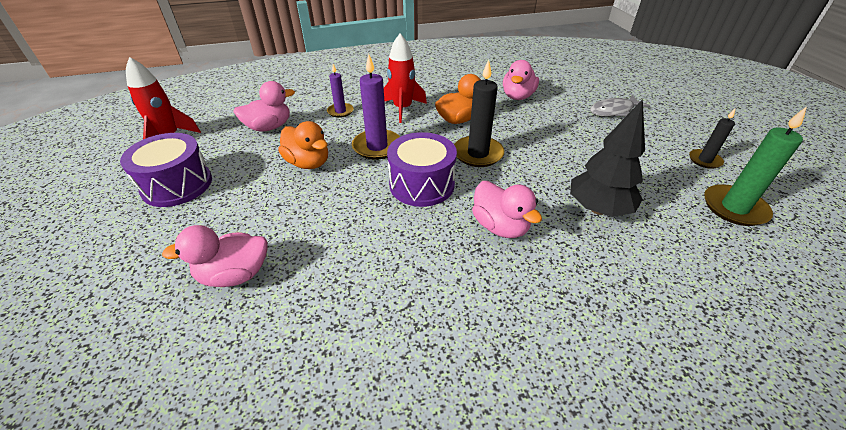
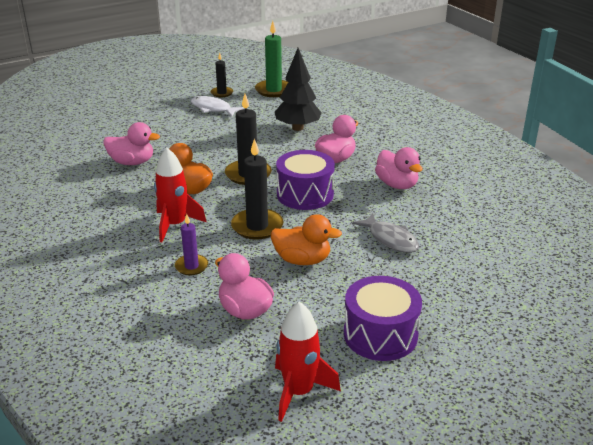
camera: 105 degrees left, 10 degrees down
(235, 275) = (452, 253): pink duck -> pink duck (397, 185)
(308, 163) = (302, 260): orange duck -> orange duck turned 75 degrees clockwise
(377, 147) = (257, 226): purple candle -> black candle
(613, 111) = (153, 119): grey fish -> grey fish (390, 239)
(650, 149) = (213, 109): none -> white fish

